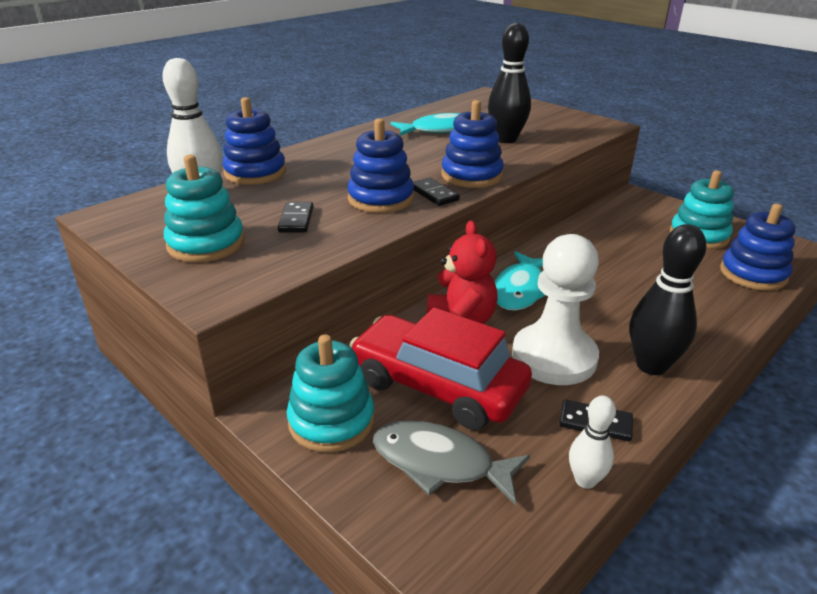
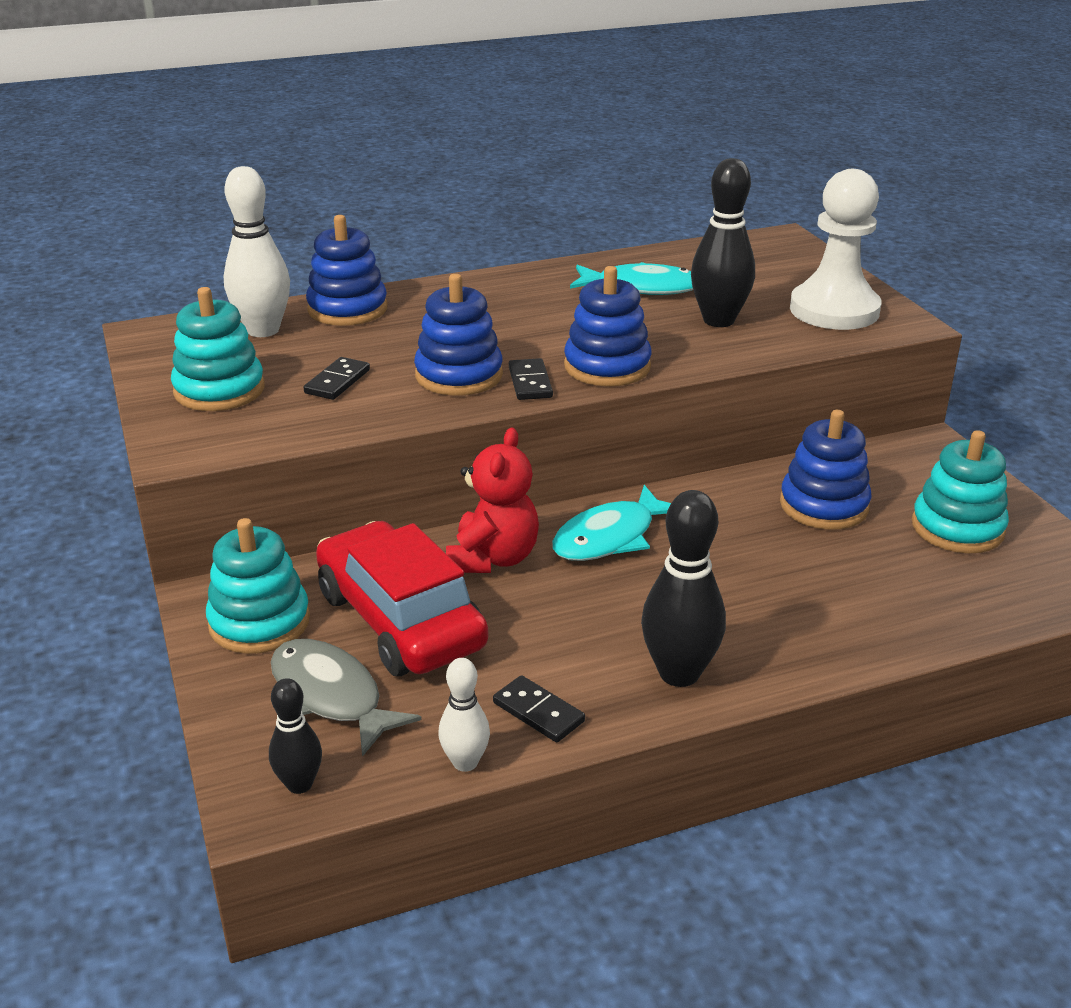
camera: 25 degrees right, 0 degrees up
(482, 549) = (299, 784): none -> black bowling pin
(554, 357) = (566, 628): white pawn -> white pawn (834, 310)
(753, 274) = (974, 602): blue stacking toy -> blue stacking toy (823, 505)

